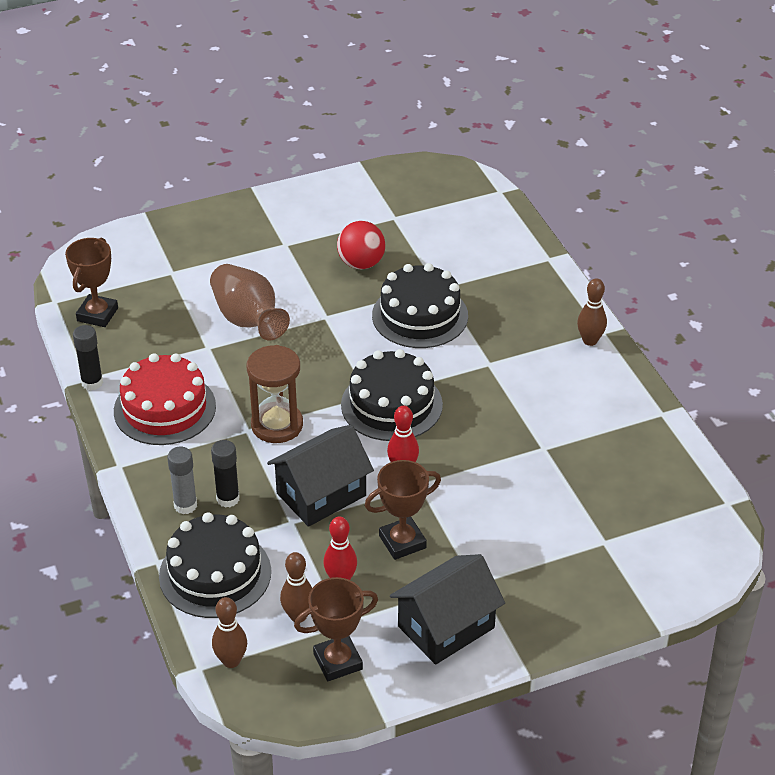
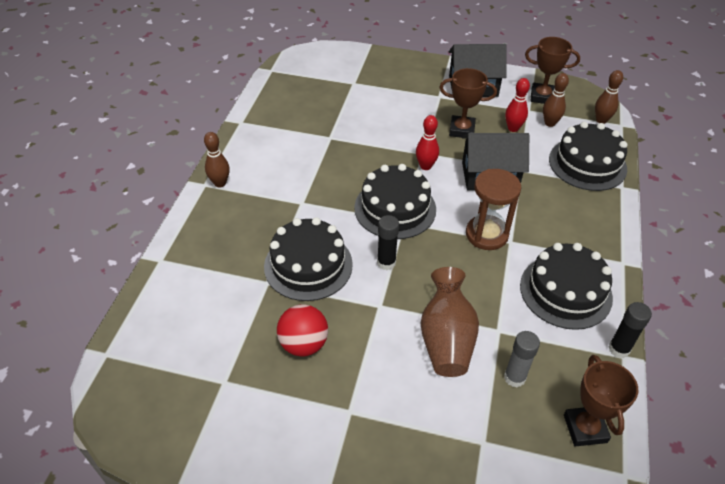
camera: 145 degrees left, 5 degrees up
(97, 314) = (585, 428): brown trophy -> brown trophy turned 60 degrees counterclockwise
(165, 408) = (565, 291): red cake -> black cake
(185, 505) = (586, 211): grey glue stick -> grey glue stick (514, 377)
(228, 499) = (554, 202): black glue stick -> black glue stick (386, 263)

